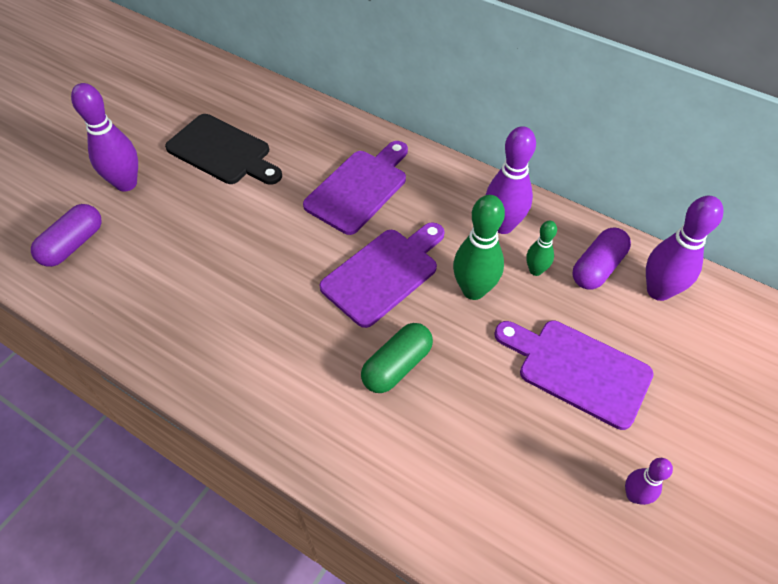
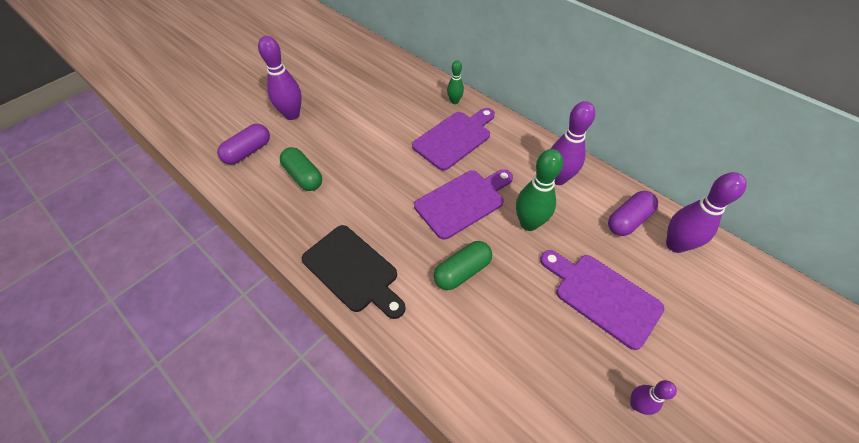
camera: 10 degrees right, 0 degrees up
(160, 269) = (303, 176): none -> green capsule
(222, 151) = (362, 101): black cutting board -> black cutting board (353, 270)
(535, 270) = (579, 215): green bowling pin -> green bowling pin (454, 101)

